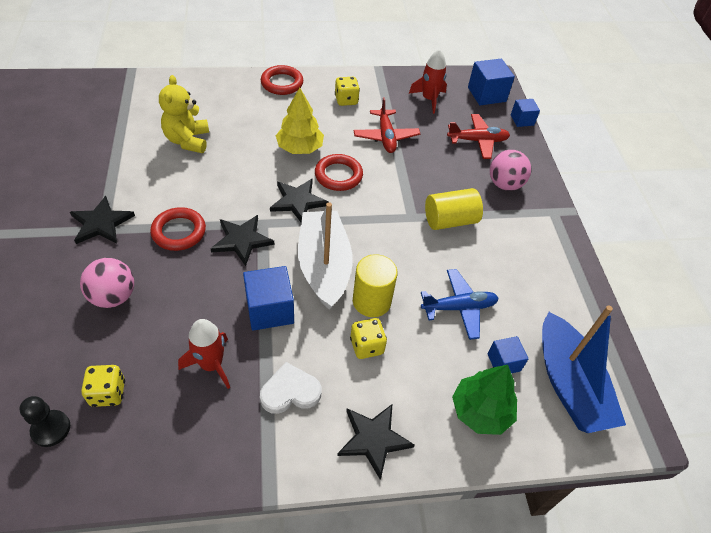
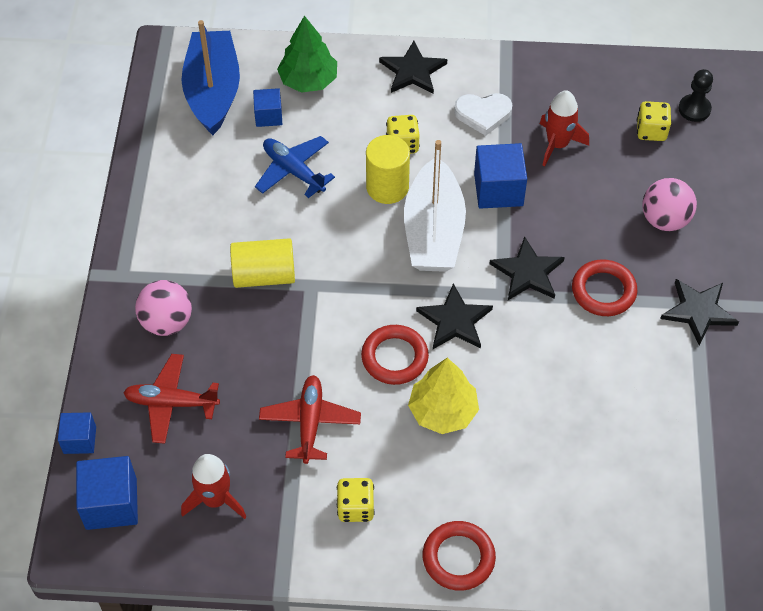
camera: 165 degrees left, 5 degrees up
(188, 140) = (606, 439): yellow teddy bear -> none
(459, 307) = (293, 171): blue plane -> blue plane turned 45 degrees clockwise

